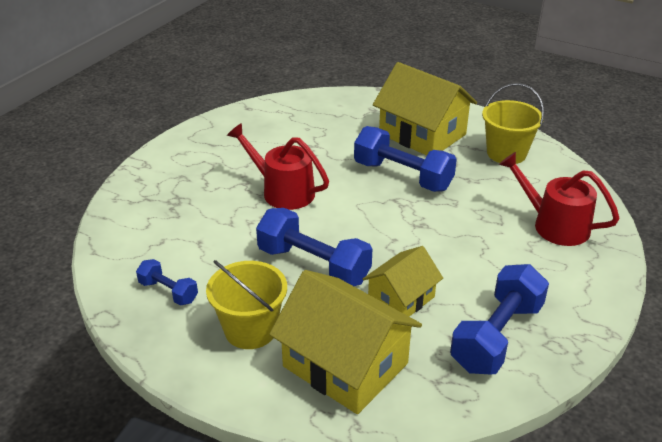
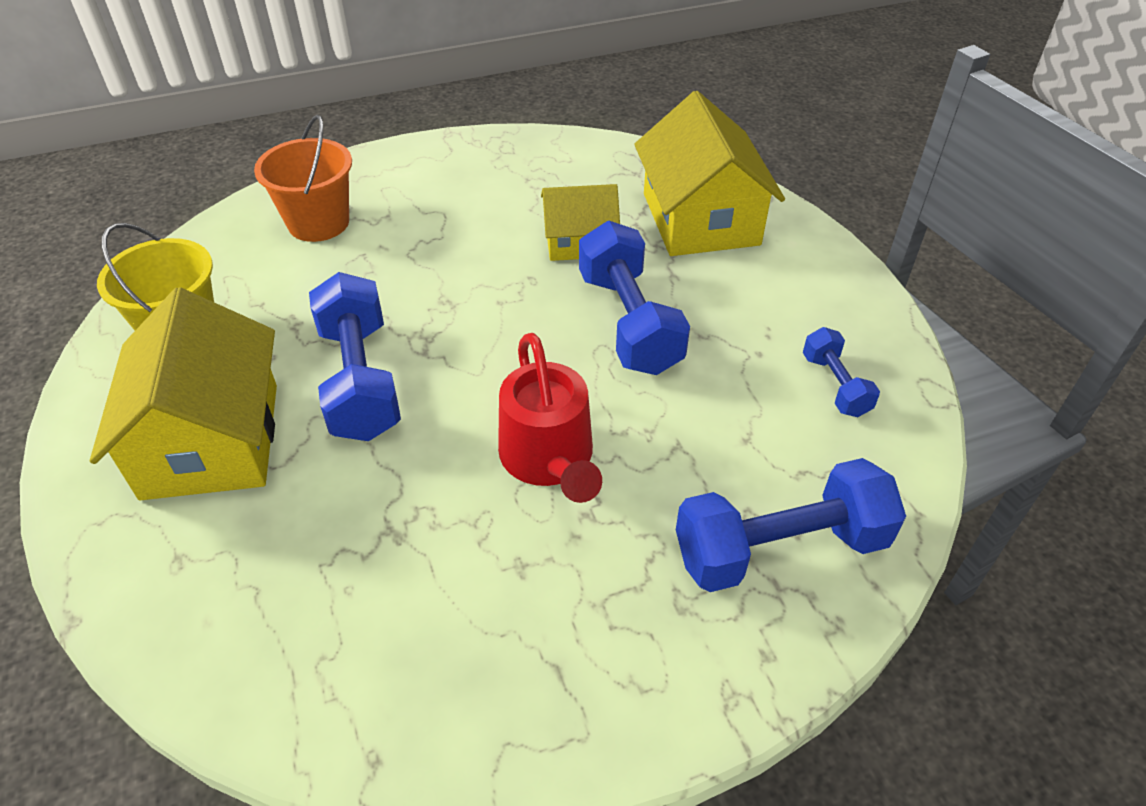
camera: 140 degrees left, 10 degrees up
(250, 330) = (766, 292): yellow bucket -> none
(496, 336) = (541, 174): blue dumbbell -> blue dumbbell (780, 549)
(554, 225) = (318, 223): red watering can -> orange bucket

